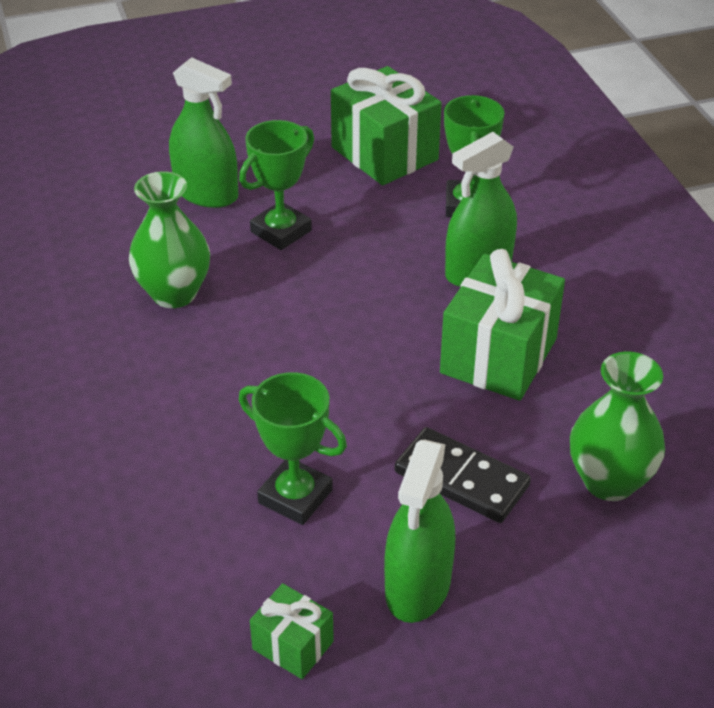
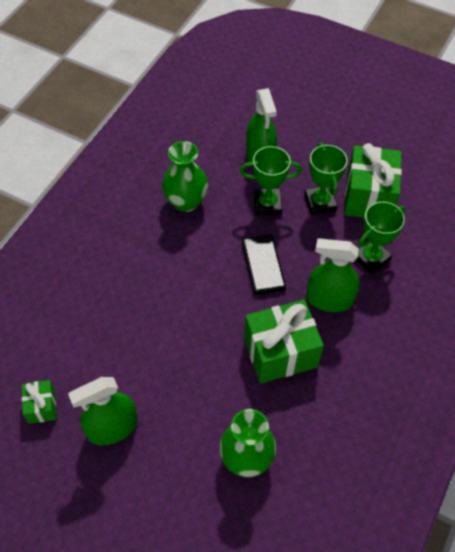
camera: 45 degrees right, 15 degrees up
(295, 496) = (117, 343): green trophy -> green trophy (320, 203)
(461, 479) = (188, 397): black domino -> black domino (263, 266)

